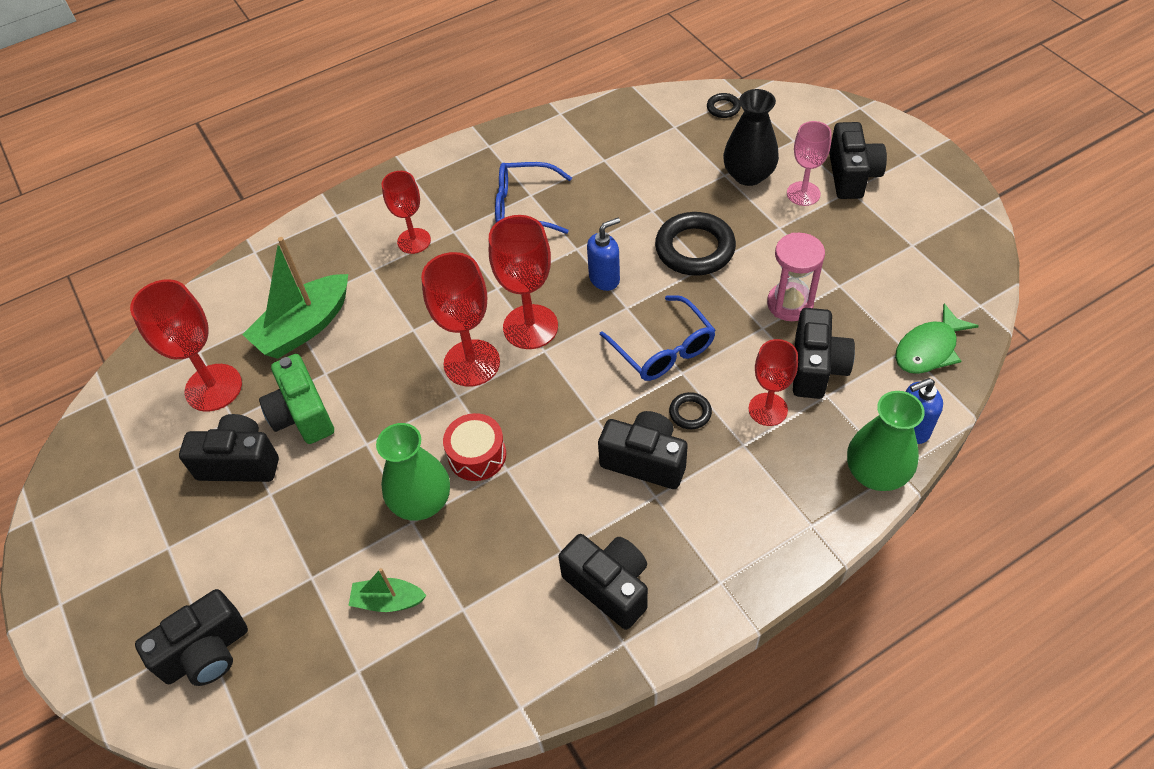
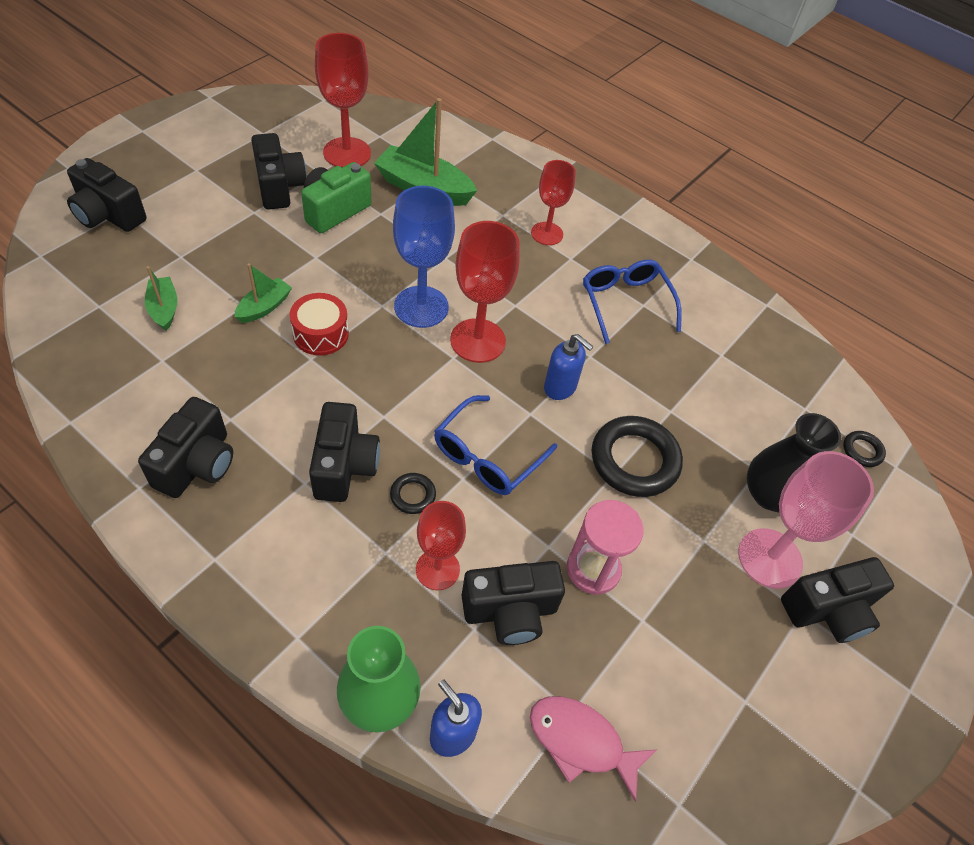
camera: 60 degrees right, 0 degrees up
(421, 501) = (264, 307): green vase -> green boat
(472, 363) = (421, 307): red goblet -> blue goblet
(803, 193) = (769, 558): pink goblet -> pink goblet, size x1.53
(928, 349) = (581, 742): green fish -> pink fish

